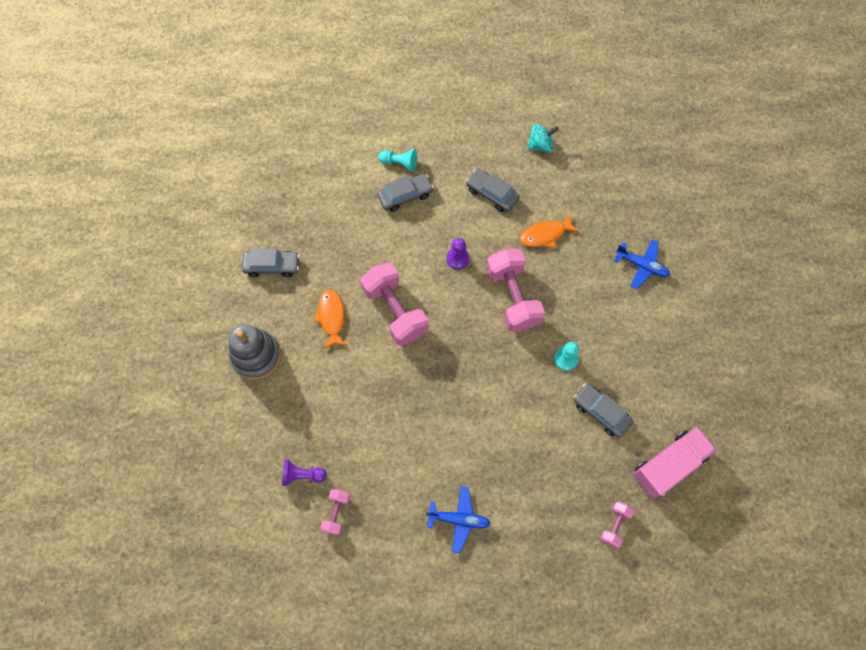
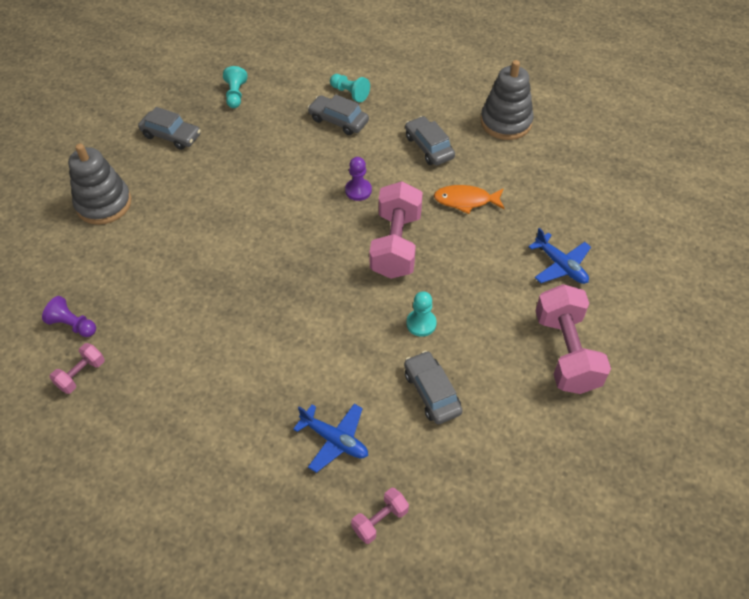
camera: 25 degrees right, 15 degrees down
(303, 202) = (235, 94): none -> turquoise pawn
(331, 317) = (198, 197): orange fish -> none
(395, 311) = (264, 214): pink dumbbell -> pink dumbbell (566, 352)
(405, 195) = (338, 120): grey car -> grey car turned 150 degrees counterclockwise
(458, 519) = (204, 436): blue plane -> blue plane (334, 440)
(540, 145) = (506, 122): turquoise spinning top -> grey stacking toy
(668, 466) = (483, 482): pink truck -> none

